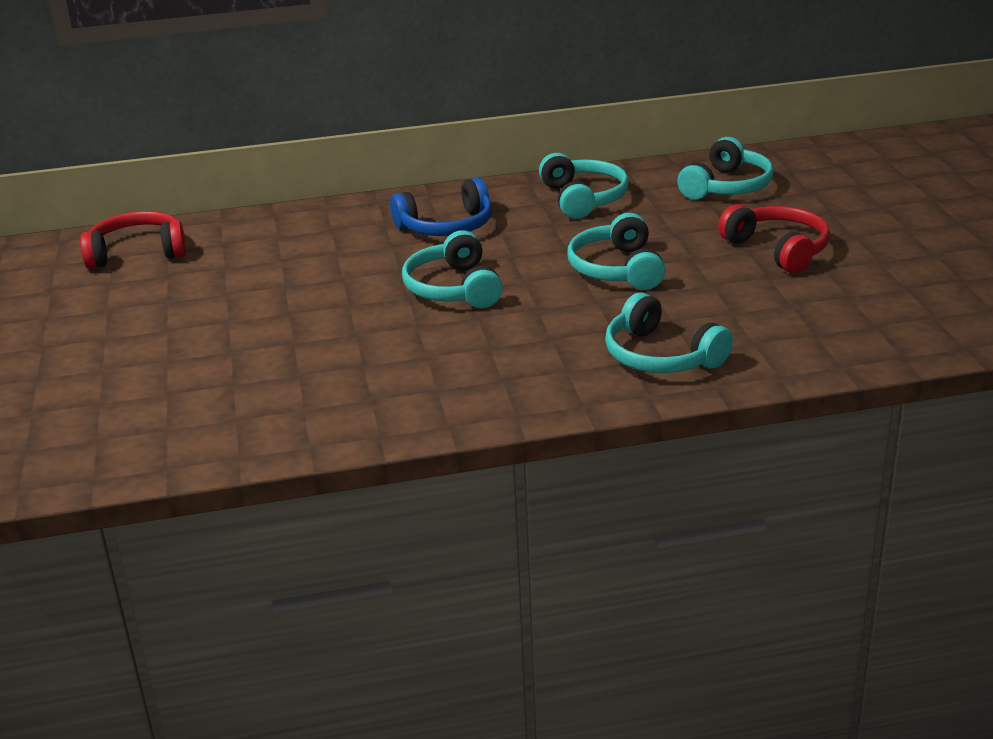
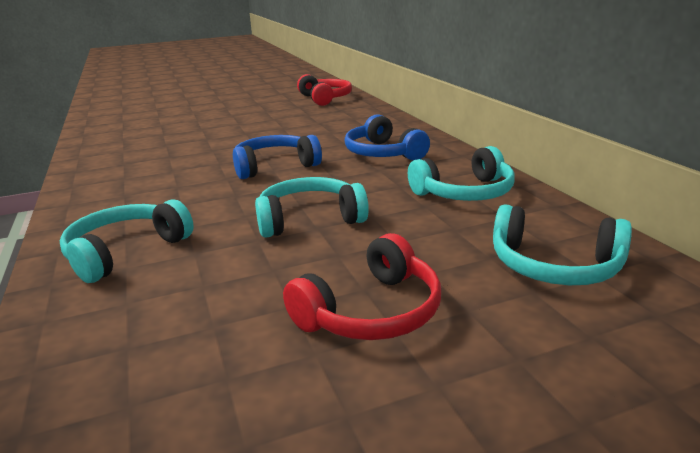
camera: 80 degrees right, 5 degrees down
(453, 288) = (274, 166): turquoise headphones -> blue headphones

